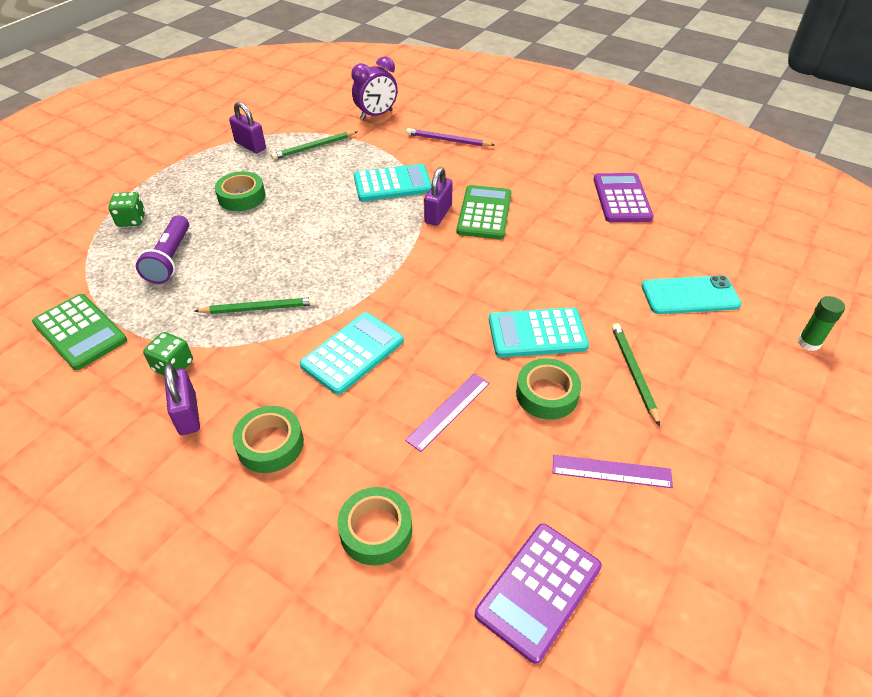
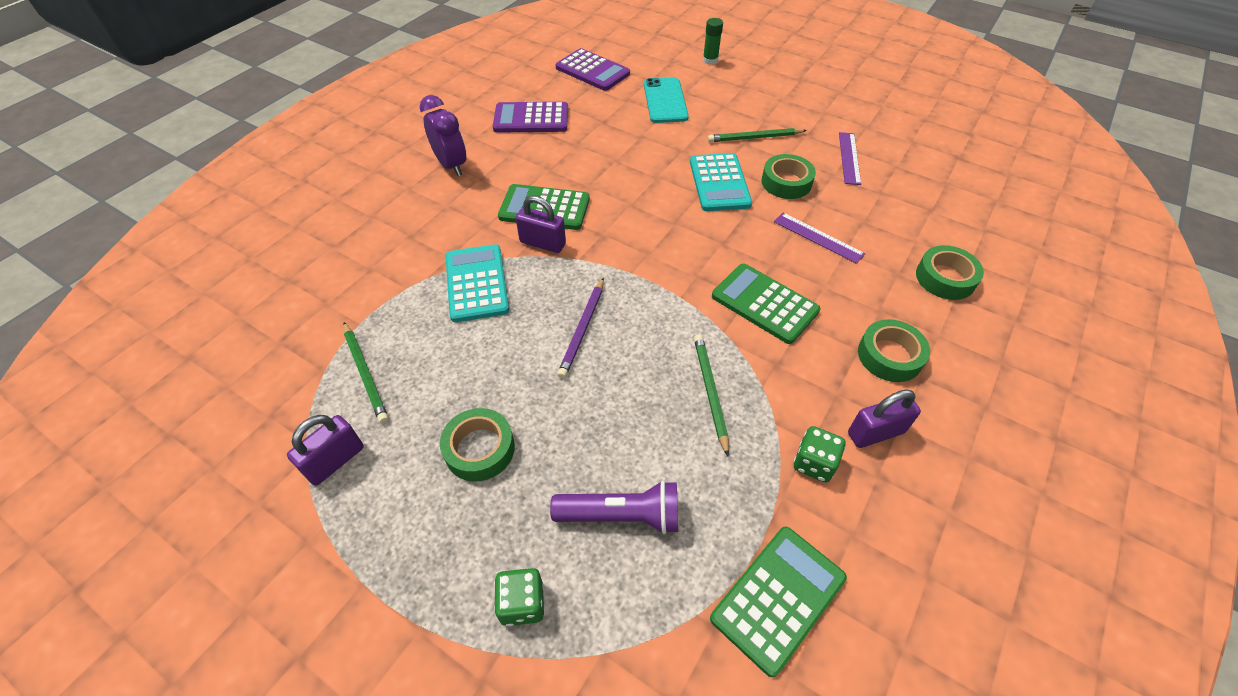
camera: 90 degrees left, 5 degrees up
(353, 353) = (764, 303): turquoise calculator -> green calculator
(376, 115) = (298, 306): purple clock -> purple clock (451, 165)
(448, 140) = (390, 234): purple pencil -> purple pencil (583, 329)
(538, 590) = (953, 197): purple calculator -> purple calculator (592, 71)

